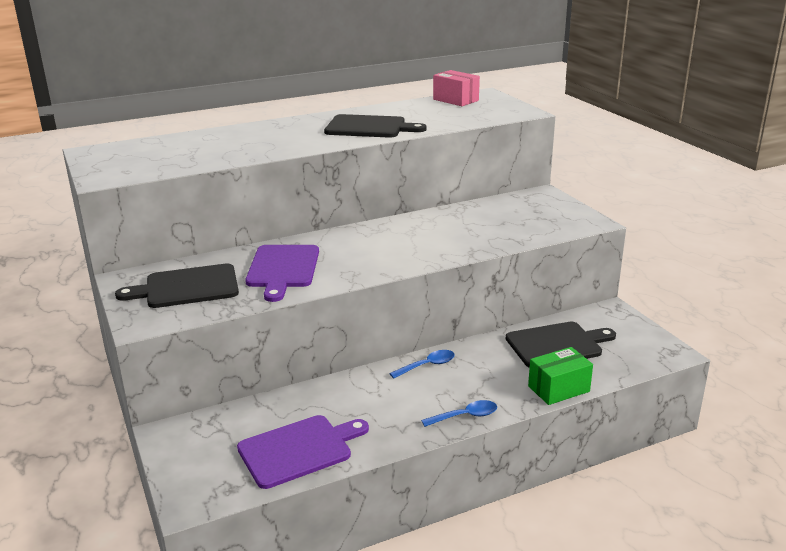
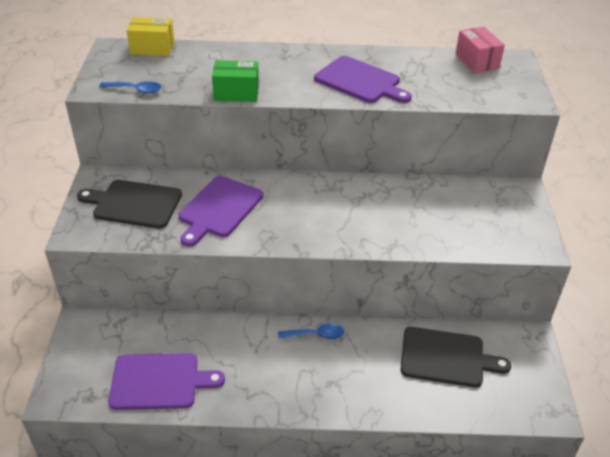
camera: 25 degrees right, 15 degrees up
(136, 144) = (152, 48): none -> yellow box
(369, 127) = (360, 81): black cutting board -> purple cutting board
(465, 416) = (308, 404): blue spoon -> blue spoon (135, 90)
(558, 389) = (410, 409): green box -> green box (236, 93)

